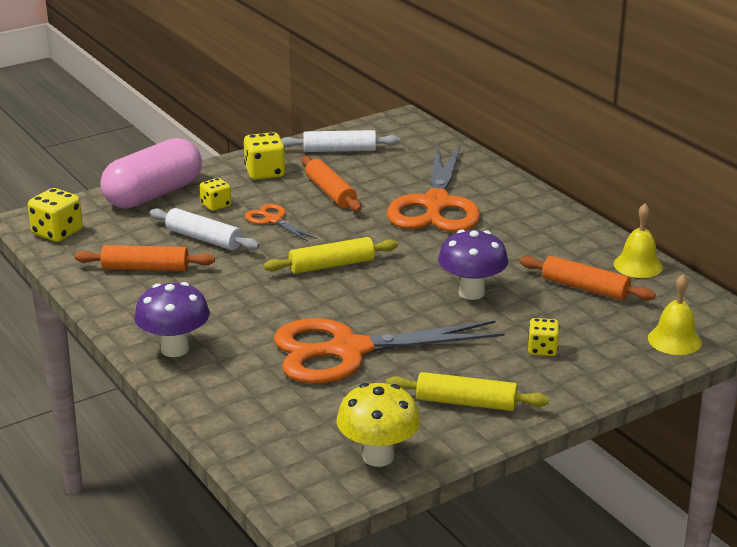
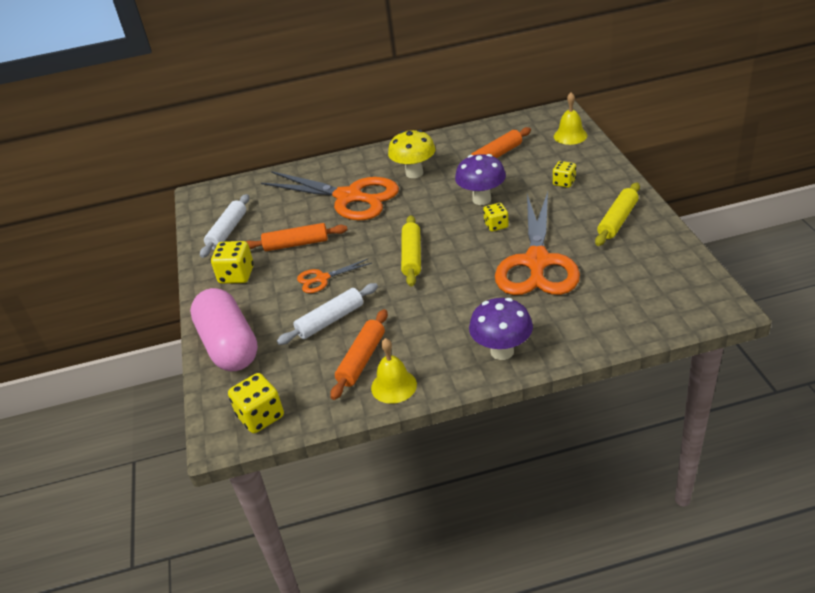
camera: 65 degrees left, 10 degrees up
(216, 205) = (275, 308): yellow dice -> yellow dice (496, 225)
(378, 456) = (672, 265): yellow mushroom -> yellow mushroom (414, 173)
(638, 265) = (478, 133): yellow bell -> yellow bell (394, 386)

